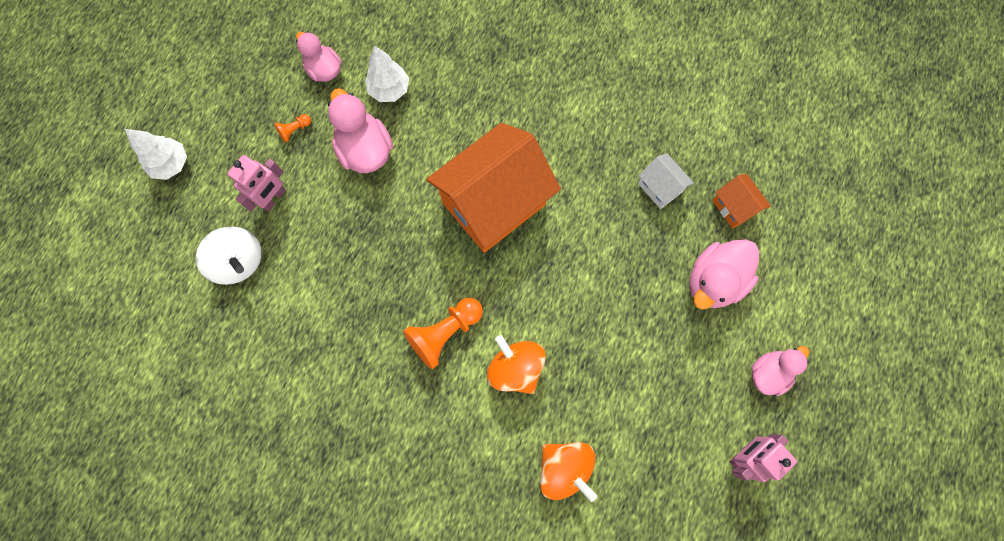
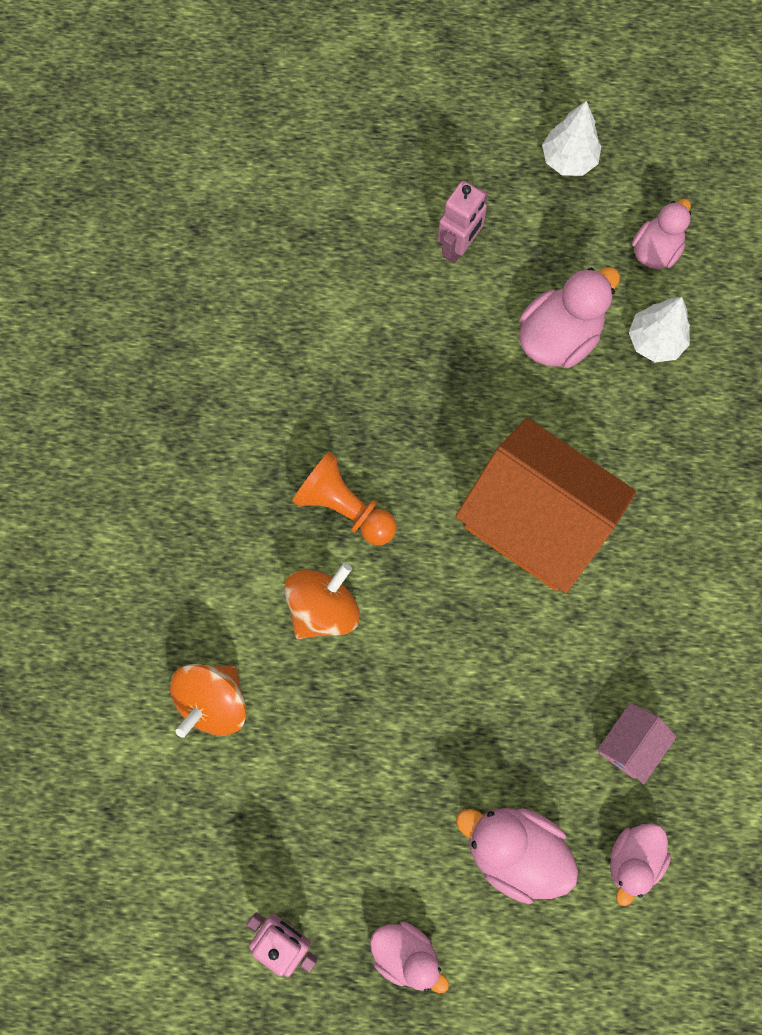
camera: 75 degrees right, 0 degrees up
(171, 164) = (466, 114): white tree -> white tree (569, 160)
(239, 261) = (366, 235): white spinning top -> none
(273, 198) = (459, 247): pink robot -> pink robot turned 75 degrees counterclockwise
(295, 130) = (558, 242): orange pawn -> none
(660, 187) = (629, 744): white house -> pink house
(734, 207) = (633, 859): orange house -> pink duck

